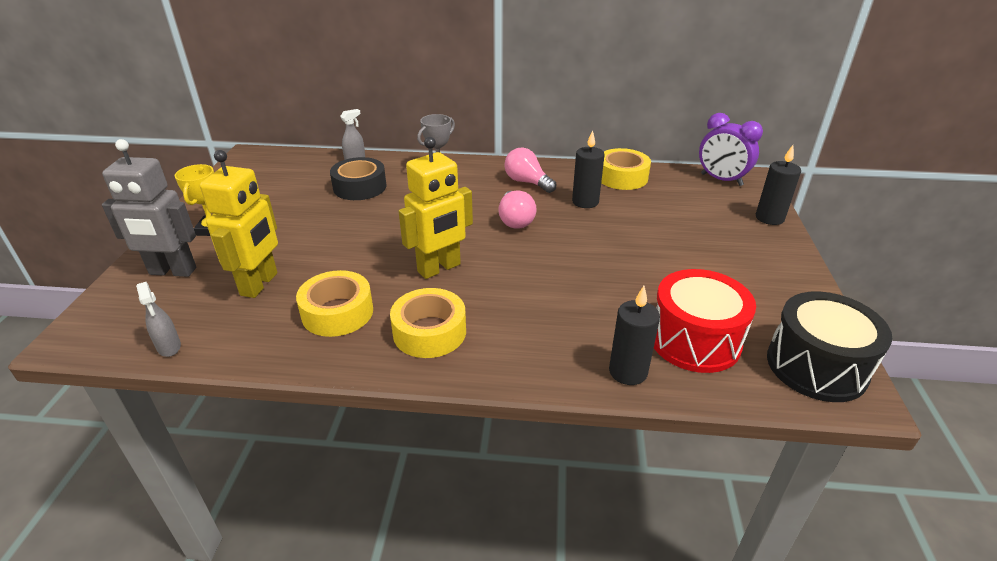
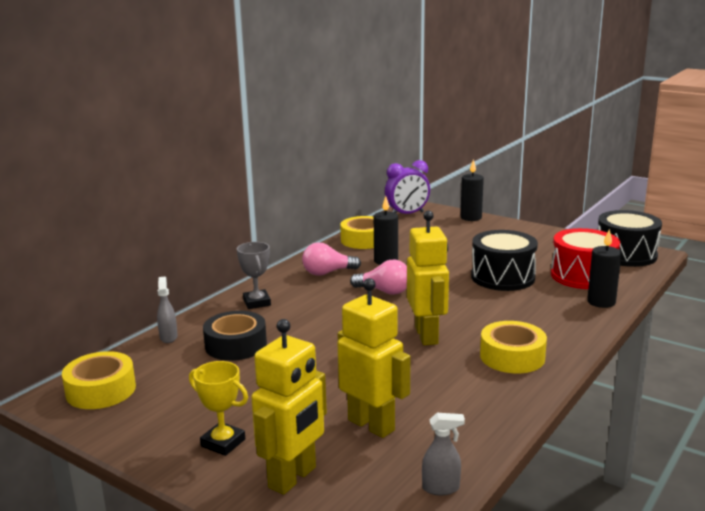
camera: 60 degrees left, 15 degrees down
(172, 271) = (293, 478): grey robot -> yellow robot
(337, 312) = (454, 391): yellow tape -> yellow tape (101, 390)
(622, 280) = (502, 277): none -> black drum

